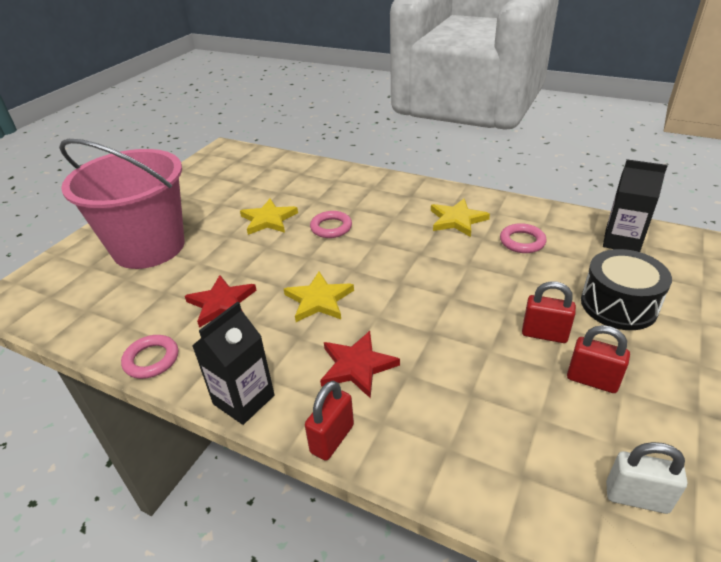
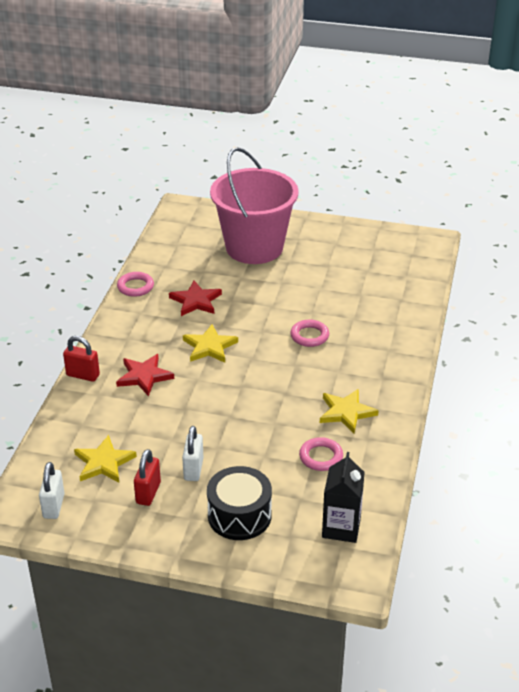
camera: 75 degrees right, 0 degrees up
(243, 399) = (108, 333): black carton -> none
(268, 219) = (311, 298): yellow star -> yellow star (104, 462)
(544, 334) = (193, 469): red padlock -> white padlock

